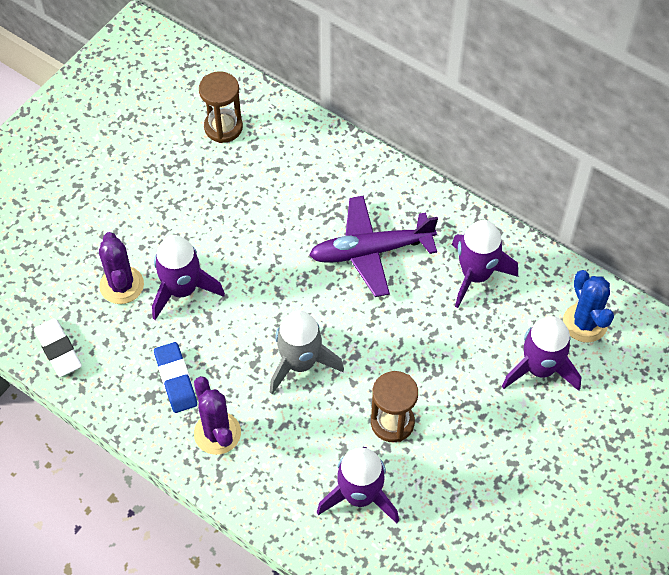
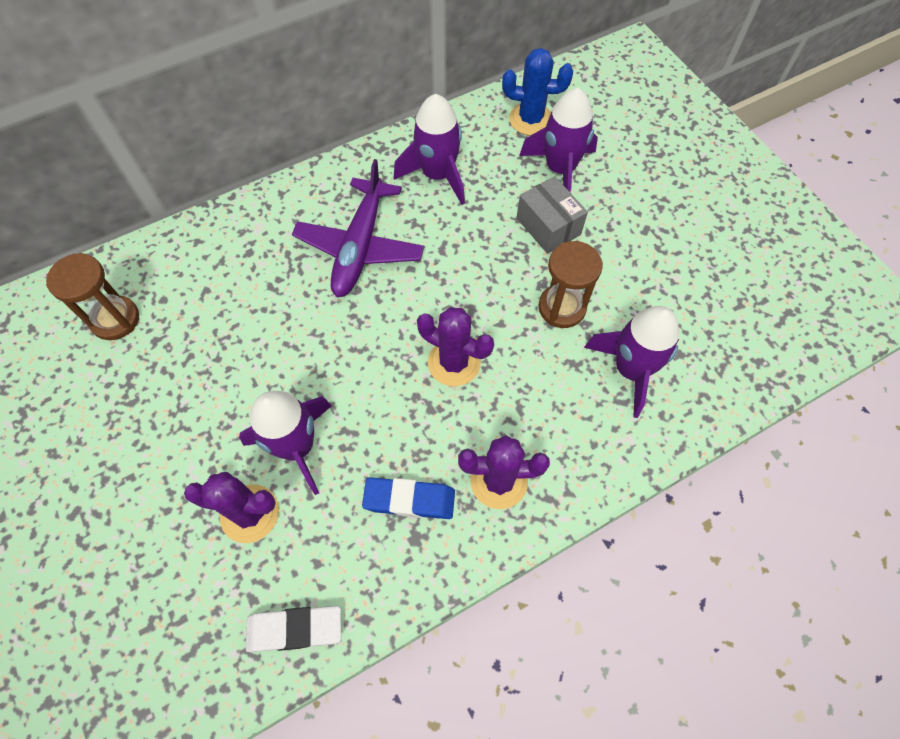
camera: 65 degrees left, 5 degrees up
(300, 363) = (454, 362): grey rocket -> purple cactus
(470, 382) = (548, 226): none -> grey box

